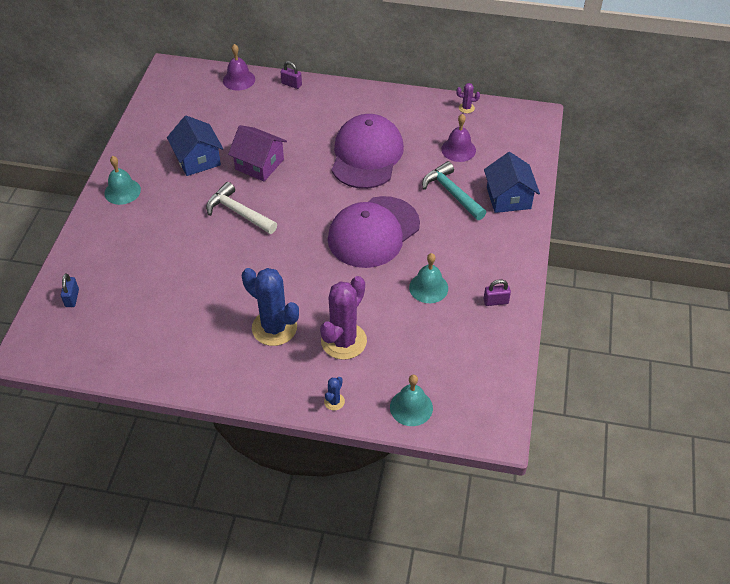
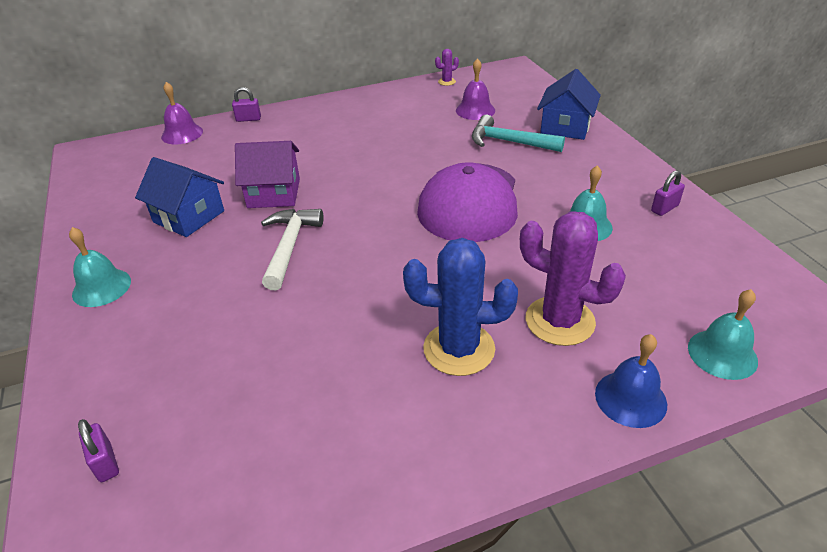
camera: 30 degrees left, 10 degrees down
(72, 298) = (105, 463): blue padlock -> purple padlock
(238, 212) = (289, 246): white hammer -> white hammer turned 90 degrees clockwise
(334, 401) = (630, 398): blue cactus -> blue bell
(343, 341) = (559, 321): purple cactus -> purple cactus turned 60 degrees counterclockwise
(366, 155) = (389, 144): purple cap -> none
(508, 198) = (565, 127): blue house -> blue house turned 60 degrees clockwise

